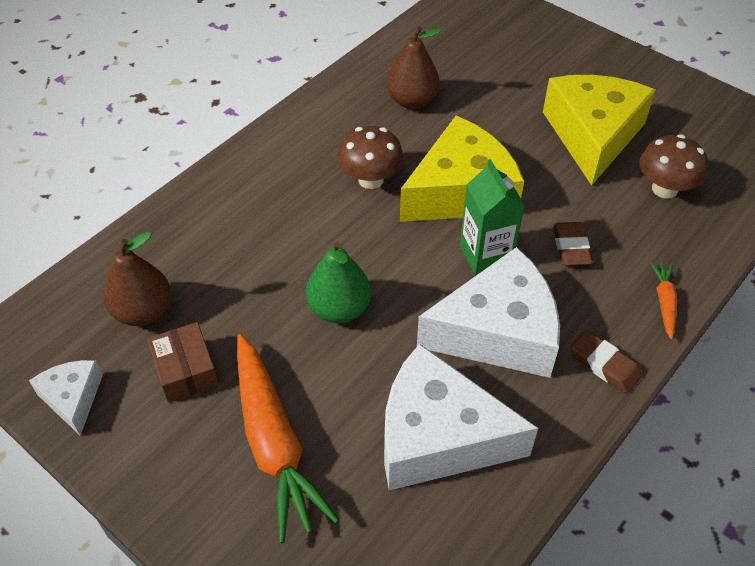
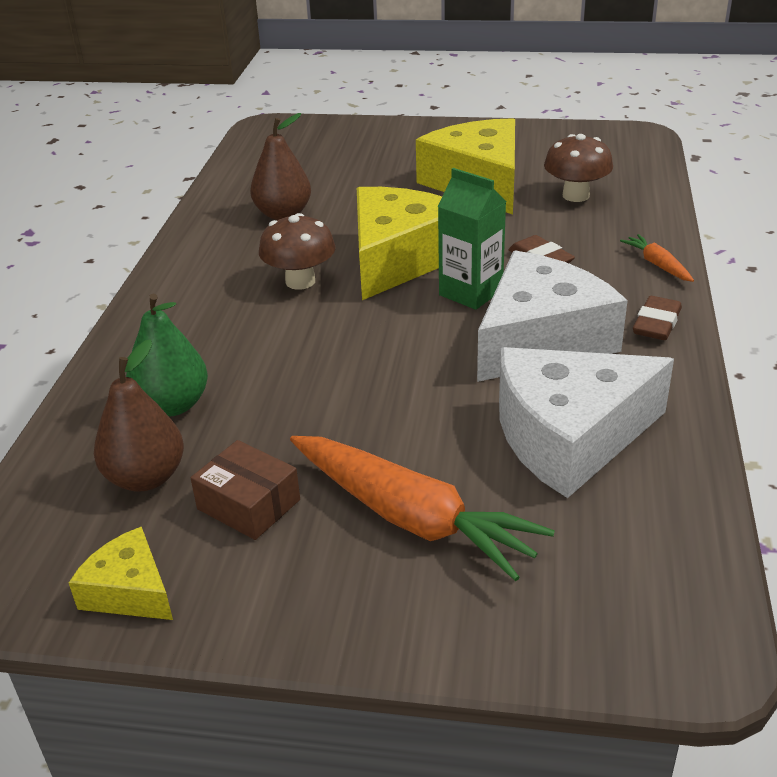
camera: 30 degrees left, 15 degrees down
(73, 398) = (130, 591): white cheese -> yellow cheese
(339, 309) = (369, 385): green pear -> green pear (172, 405)
(604, 365) = (656, 324): brown eraser -> brown eraser turned 75 degrees counterclockwise

